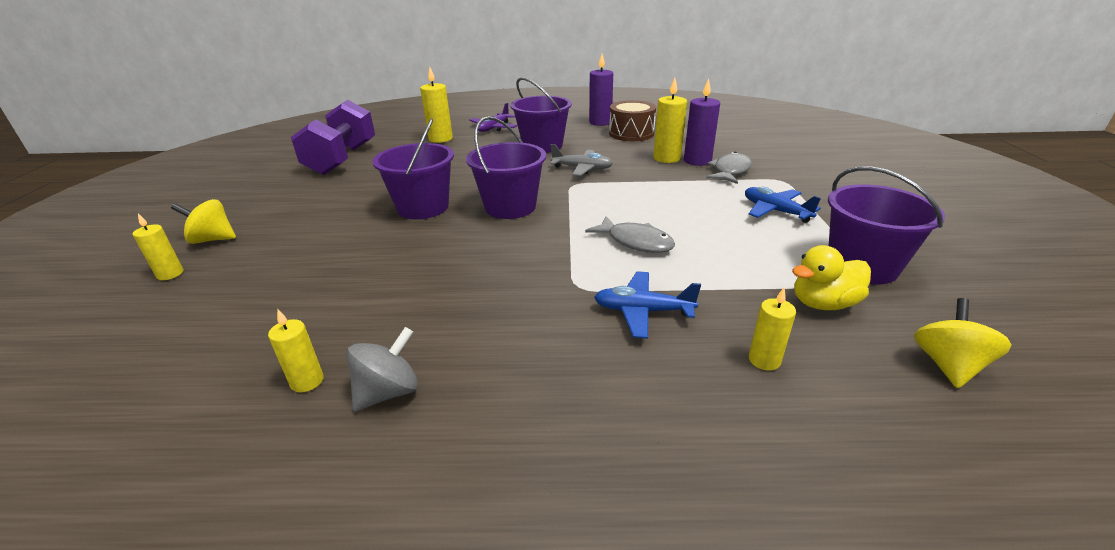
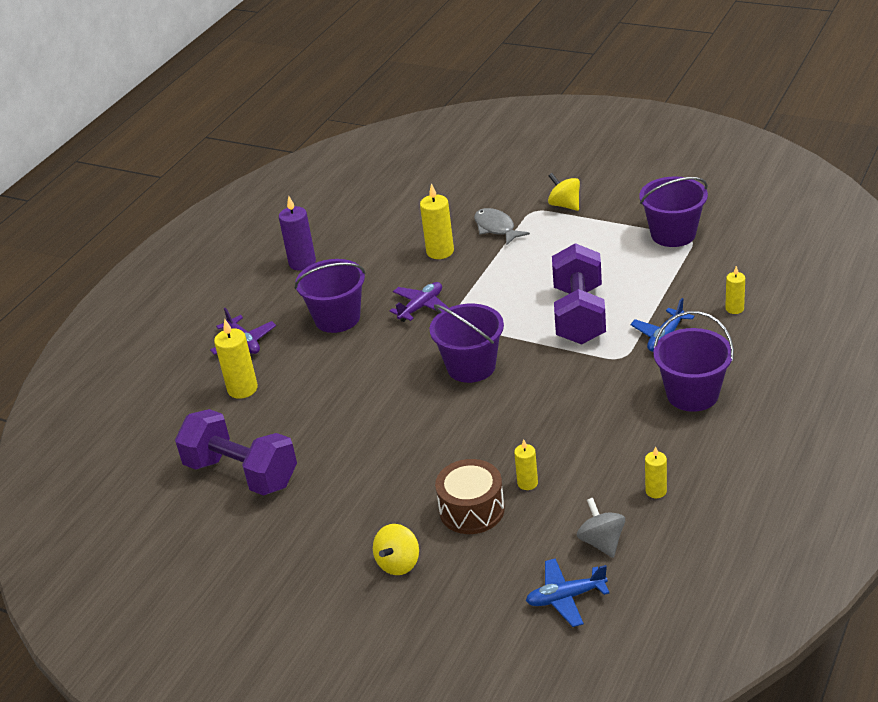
camera: 60 degrees left, 5 degrees up
(170, 274) = (455, 583): yellow candle -> yellow candle (527, 483)
(388, 392) = (685, 456): grey spinning top -> grey spinning top (602, 542)
(423, 207) = (430, 420): purple bucket -> purple bucket (692, 394)
(582, 169) = (421, 307): grey plane -> purple plane
(631, 133) = (357, 252): brown drum -> brown drum (472, 510)
(635, 242) = (579, 315): grey fish -> purple dumbbell
(697, 161) = (460, 237): purple candle -> none
(775, 211) = (581, 235): blue plane -> blue plane (565, 597)
(823, 303) = (700, 266): yellow duck -> none
(948, 365) = (770, 252): yellow spinning top -> yellow spinning top (565, 205)

